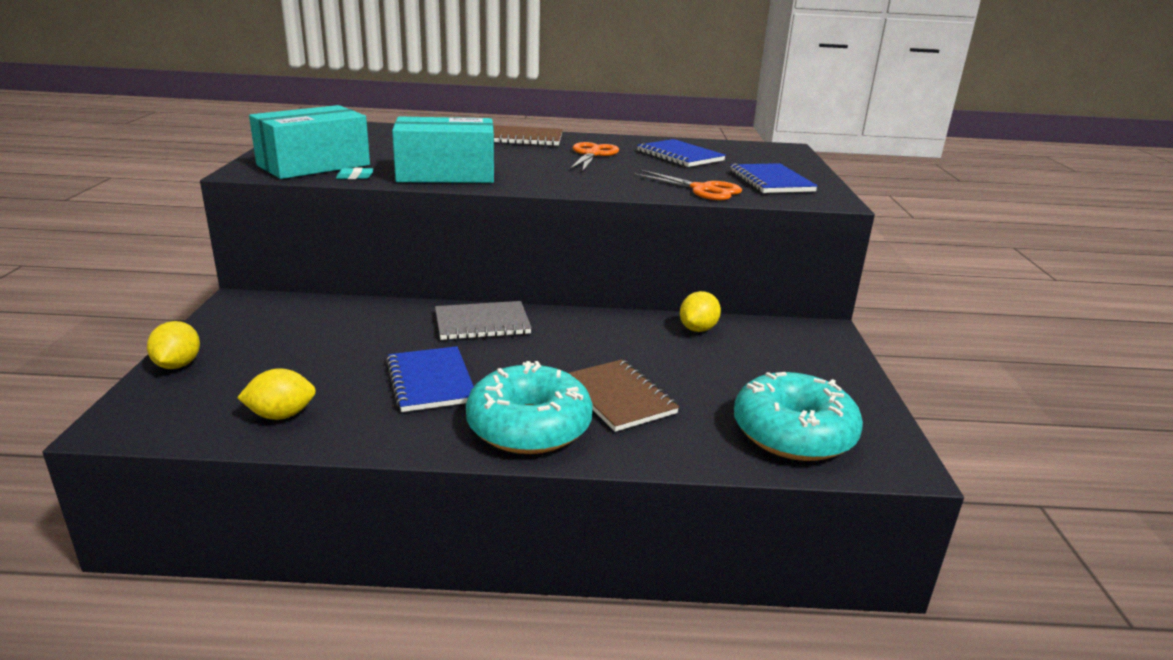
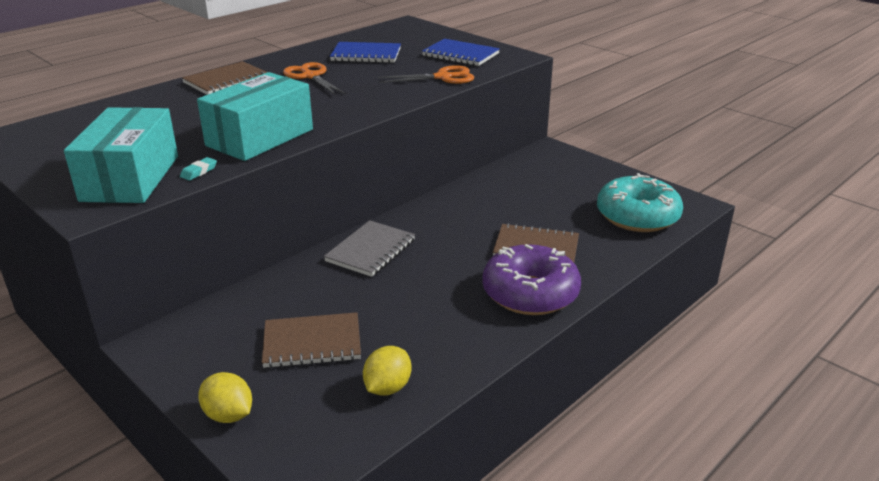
camera: 45 degrees left, 5 degrees up
(310, 356) = (312, 343): none -> brown notebook
(430, 381) = (425, 305): blue notebook -> none
(529, 426) = (530, 293): turquoise donut -> purple donut
(698, 329) = (492, 183): yellow lemon -> none

